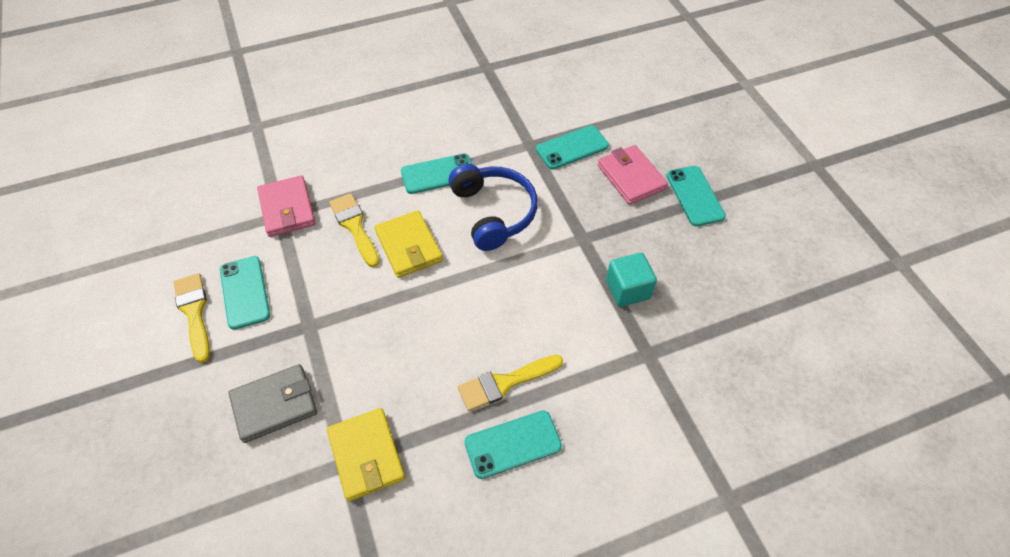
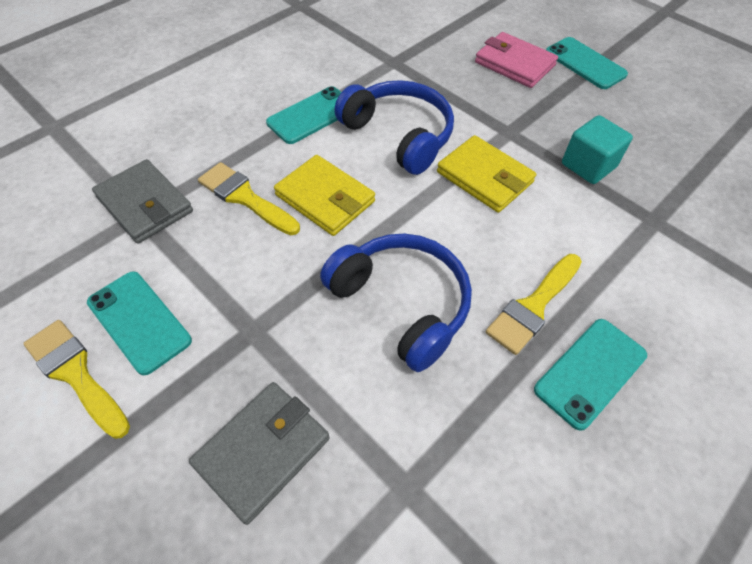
camera: 25 degrees left, 0 degrees up
(287, 209) = (145, 204): pink wallet -> grey wallet
(366, 455) = (427, 464): yellow wallet -> yellow wallet (484, 177)
(415, 345) = (402, 304): none -> blue headphones
(572, 147) = (438, 53): turquoise phone -> none

